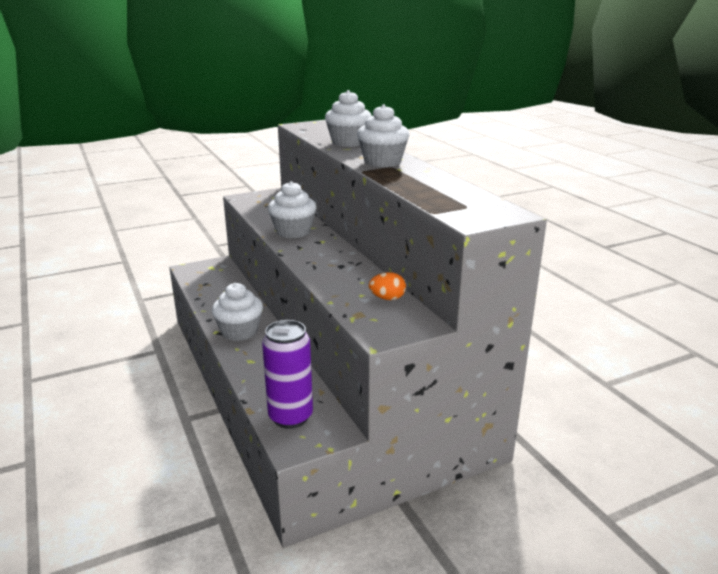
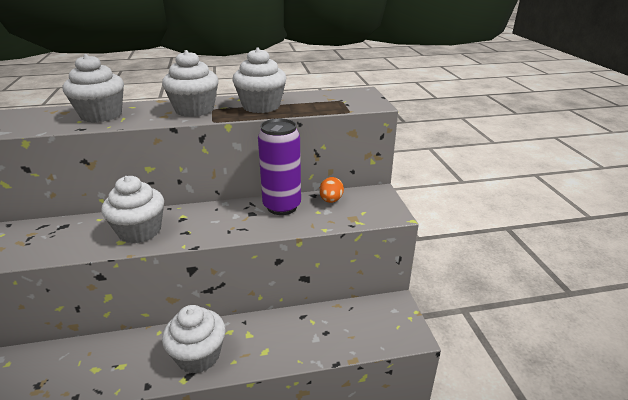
camera: 75 degrees left, 5 degrees up
(290, 417) = (370, 330): purple can -> purple can (282, 206)
(413, 179) = (261, 106): none -> white cupcake

